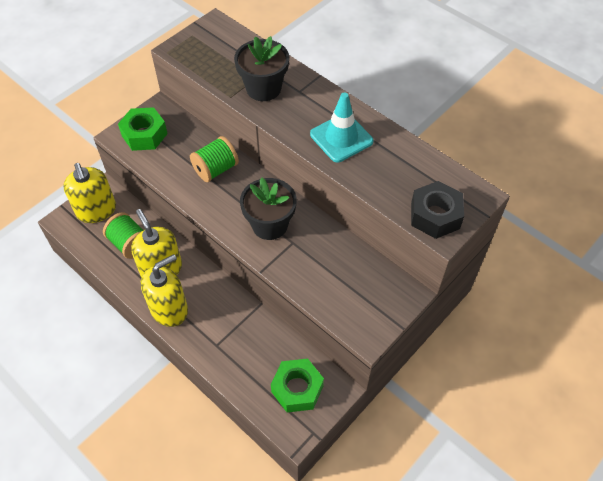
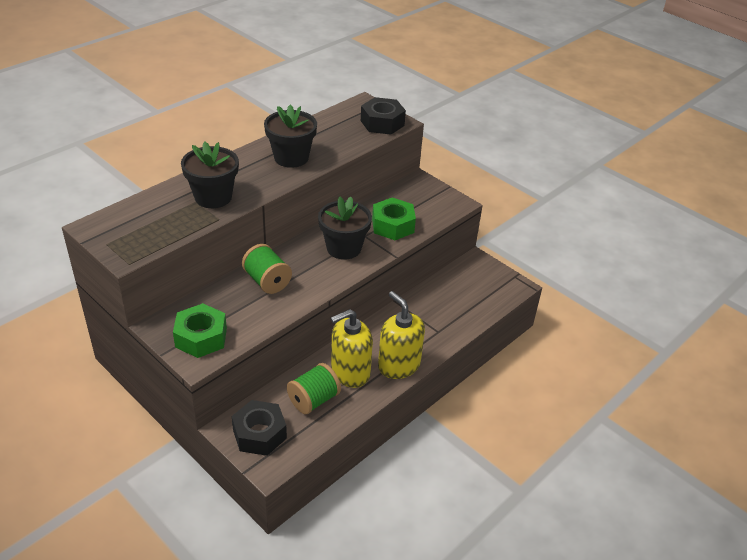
camera: 90 degrees left, 15 degrees down
(96, 210) = (259, 434): yellow soap dispenser -> black nut
(297, 389) = (478, 282): green nut -> green nut (393, 225)
(341, 138) = (291, 158): turquoise traffic cone -> black flower pot

